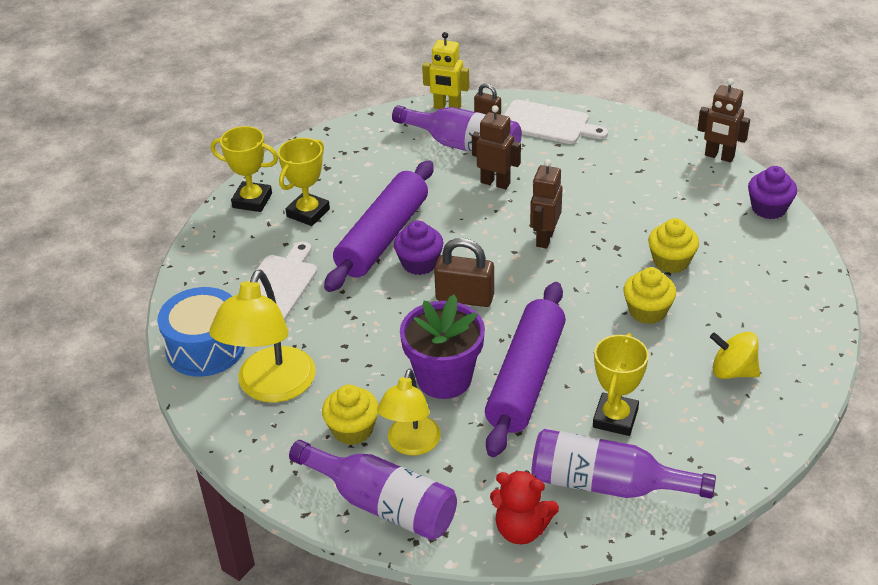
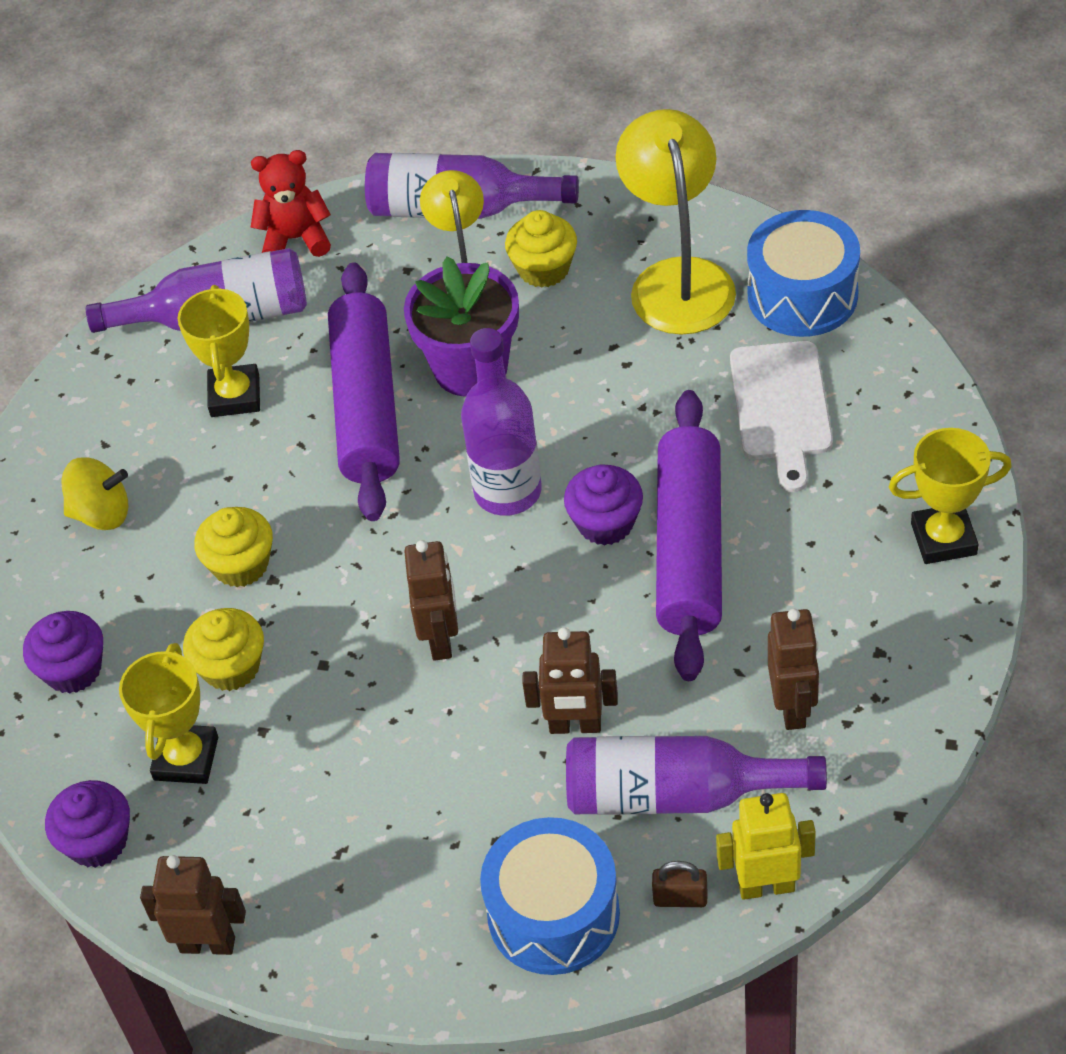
camera: 160 degrees right, 10 degrees up
(308, 213) = (837, 549): yellow trophy -> yellow trophy (186, 758)
(385, 159) = (793, 708): none -> brown robot
(465, 297) = (508, 491): brown padlock -> purple bottle
(548, 123) = (553, 914): white cutting board -> blue drum
(769, 289) = (73, 670): none -> purple cupcake

